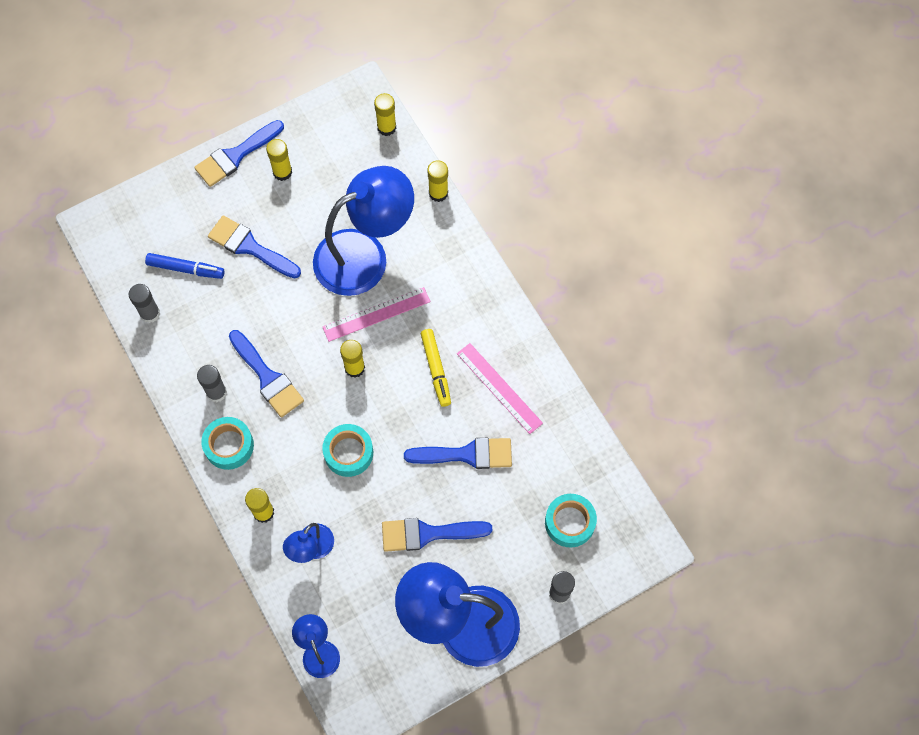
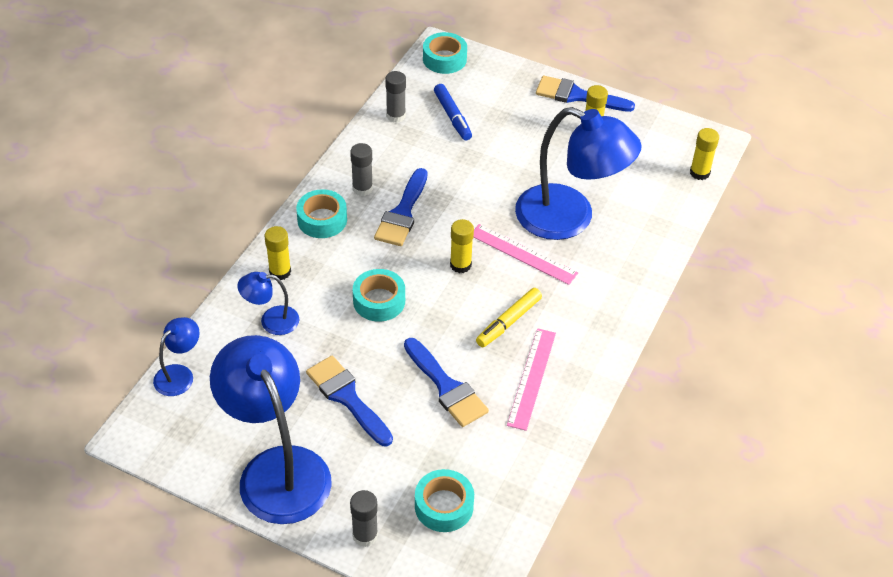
camera: 55 degrees right, 20 degrees down
(109, 230) = (444, 59): none -> turquoise tape
(250, 247) = (507, 144): blue brush -> none
(438, 193) = (675, 237): yellow glue stick -> none

